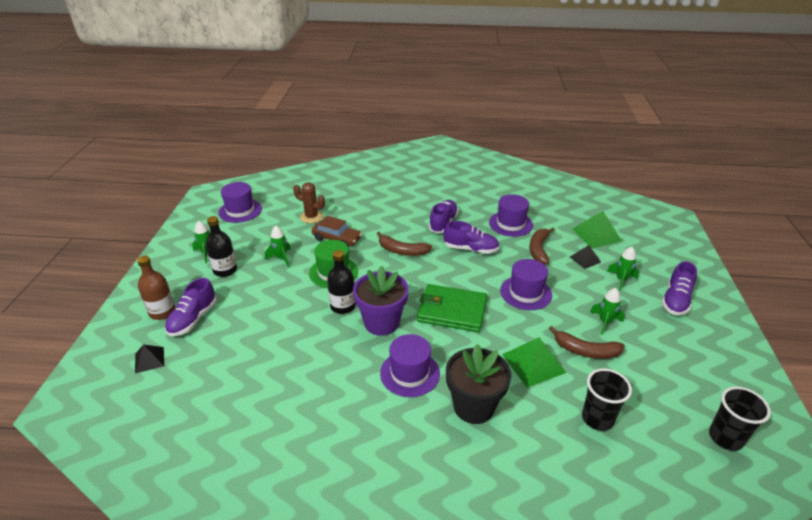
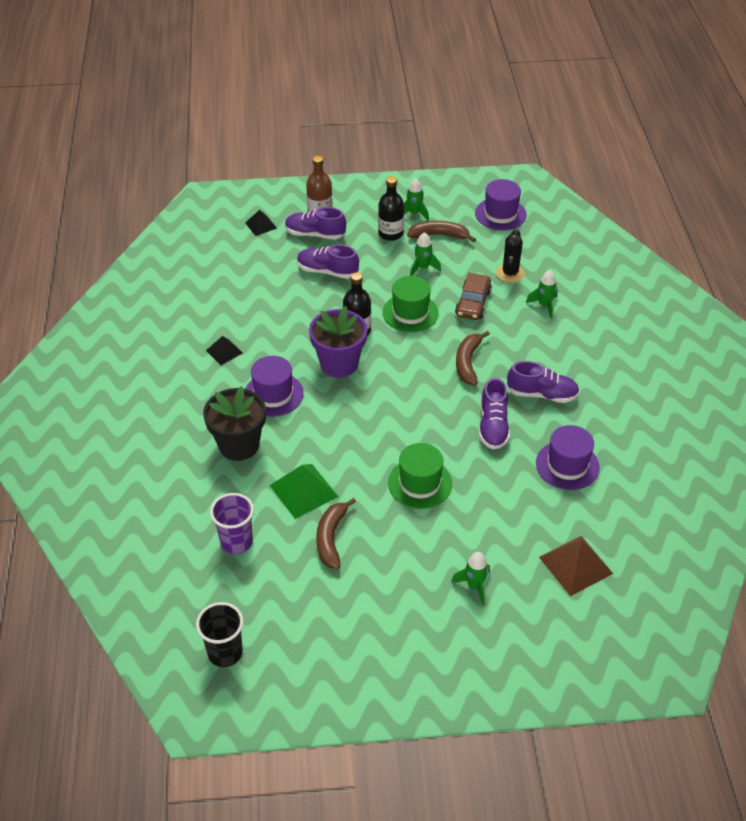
camera: 80 degrees right, 10 degrees up
(311, 217) = (510, 273): brown cactus -> black cactus
(452, 311) = (371, 418): green wallet -> none
(525, 293) = (420, 483): purple hat -> green hat
(538, 249) = (515, 496): brown banana -> brown banana (439, 235)
(585, 259) = (509, 547): black pyramid -> black pyramid (224, 351)
(596, 235) = (575, 565): green pyramid -> brown pyramid
(597, 418) = (236, 542): black cup -> purple cup
(605, 322) = (384, 560): green rocket -> green rocket (544, 305)
(675, 300) = (446, 644): purple shoe -> purple shoe (327, 271)

